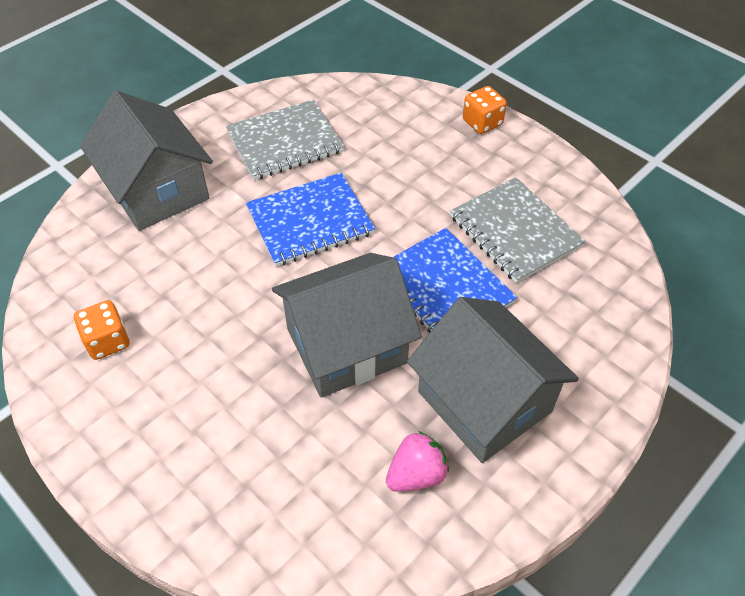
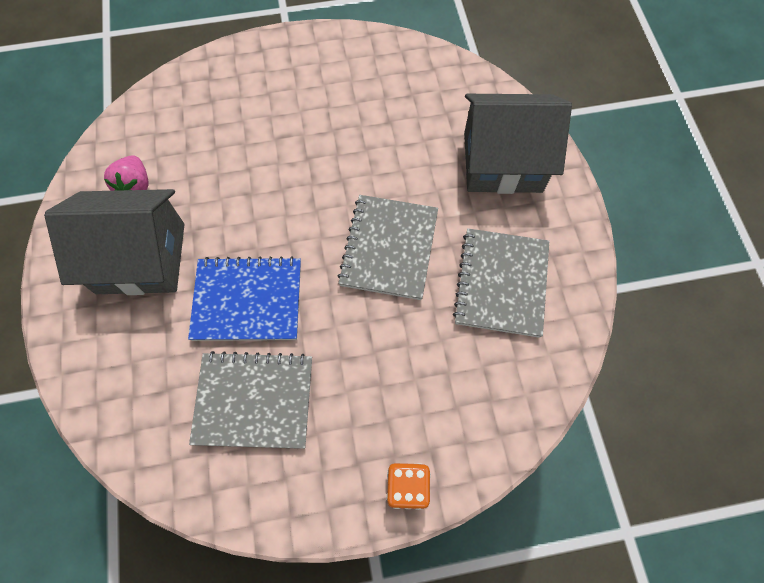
camera: 125 degrees right, 15 degrees up
(107, 341) = (373, 78): orange dice -> none
(310, 221) = (389, 248): blue notebook -> grey notebook
(346, 346) = (255, 204): grey house -> none

